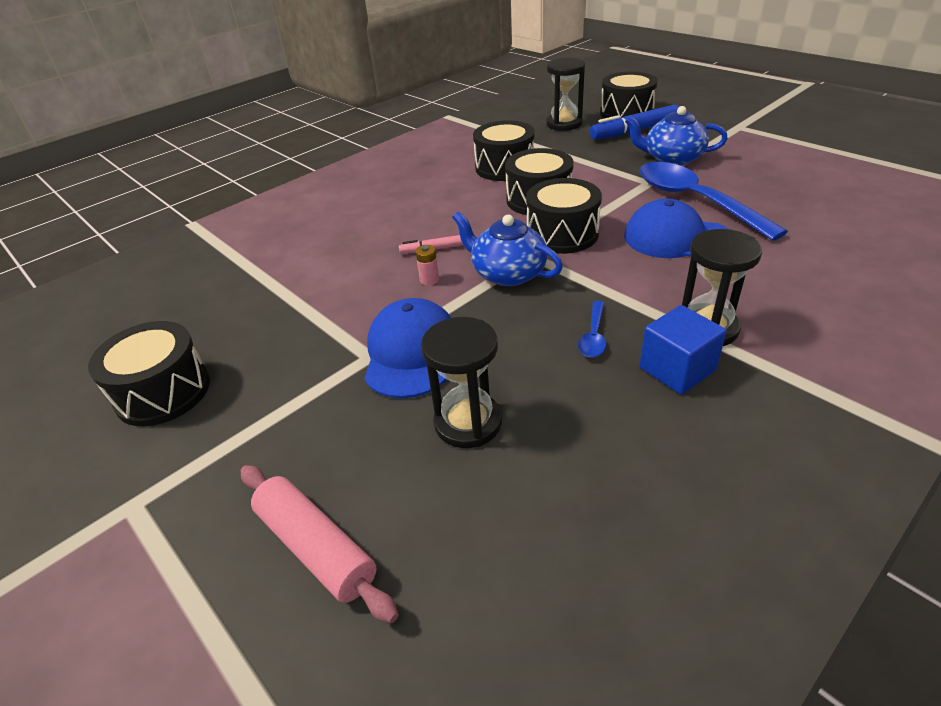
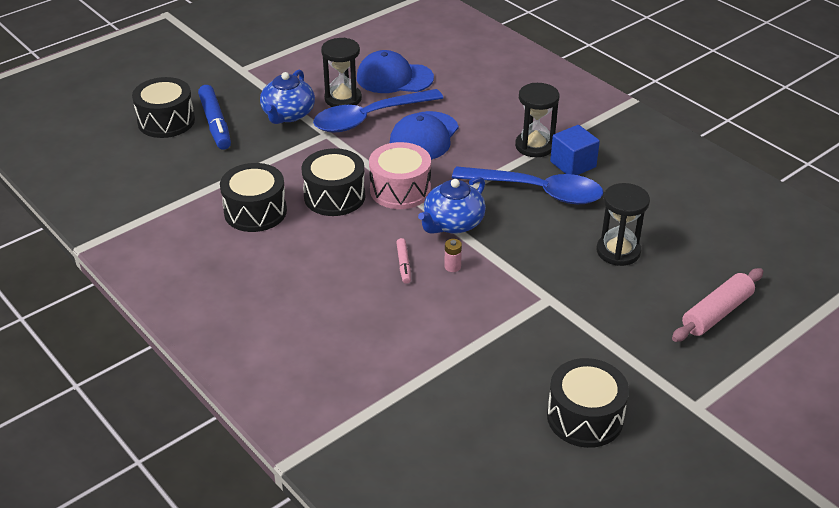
camera: 90 degrees left, 0 degrees up
(411, 352) = (547, 277): blue cap -> blue cap (394, 78)
(562, 234) = (400, 190): black drum -> pink drum
(564, 124) = (167, 163): black hourglass -> black hourglass (343, 99)
(593, 336) = (537, 191): blue spoon -> blue spoon, size x2.34

